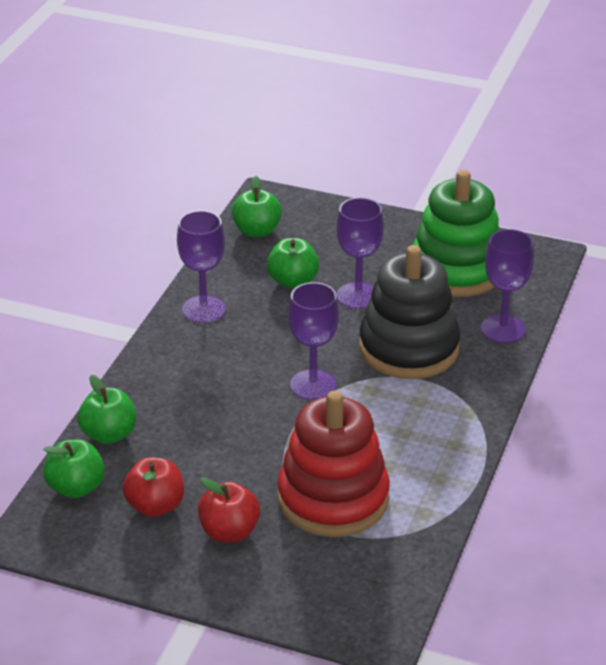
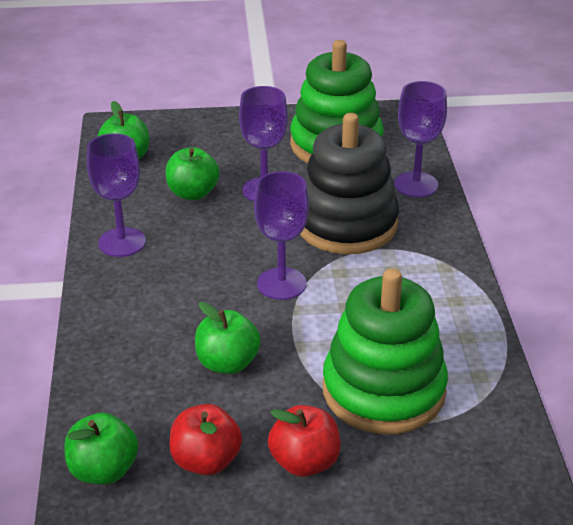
camera: 25 degrees left, 0 degrees up
(109, 435) = (103, 399): green apple -> green apple (227, 363)
(333, 499) = (383, 390): red stacking toy -> green stacking toy

